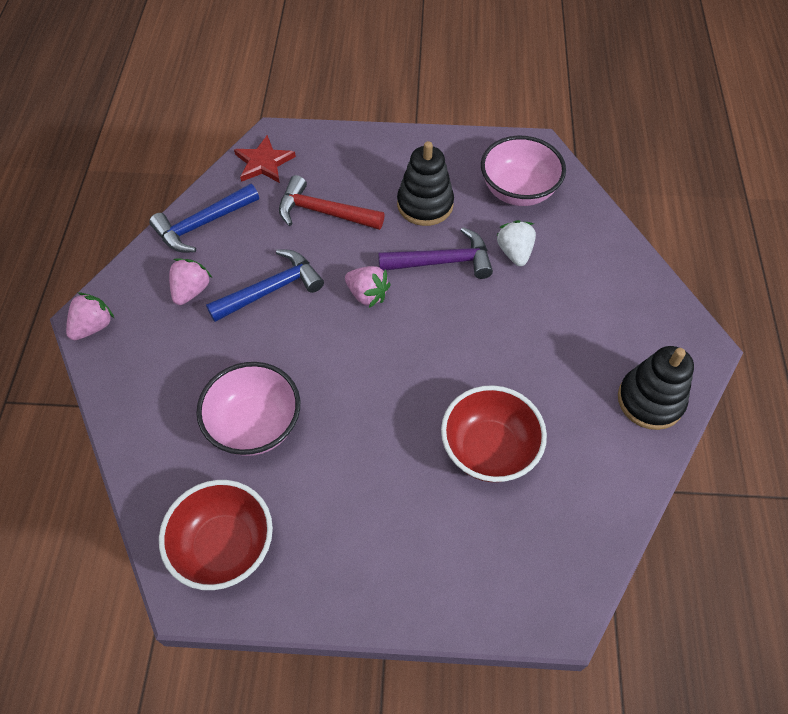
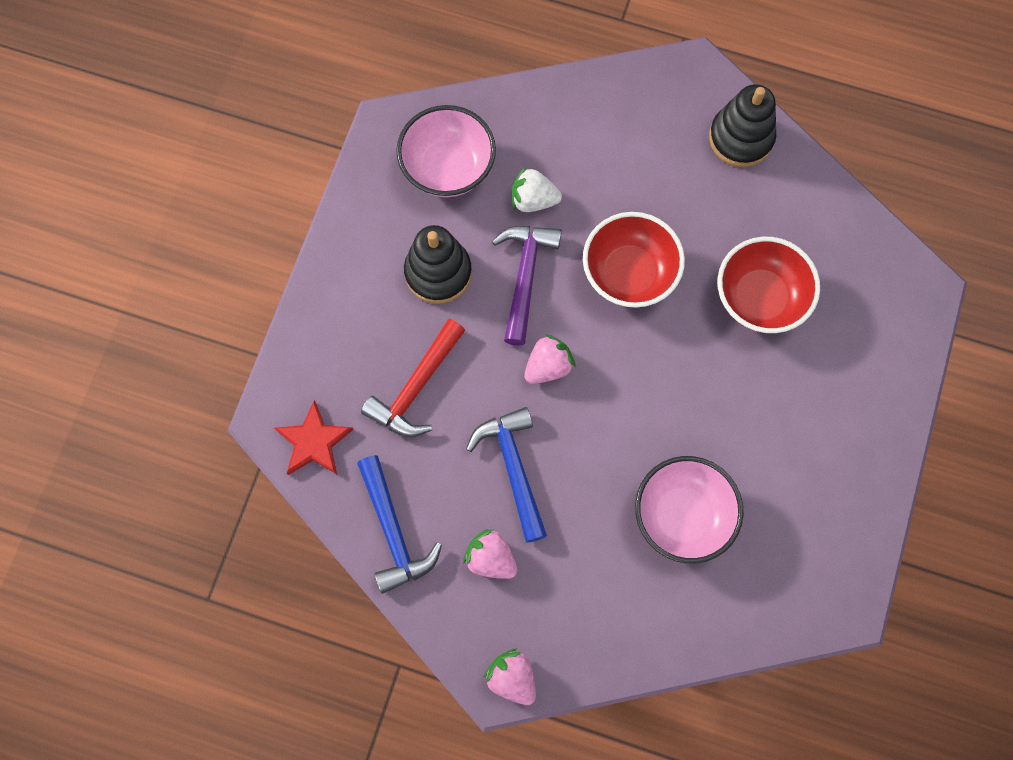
camera: 75 degrees left, 15 degrees up
(224, 547) = (807, 567): red bowl -> red bowl (629, 274)

